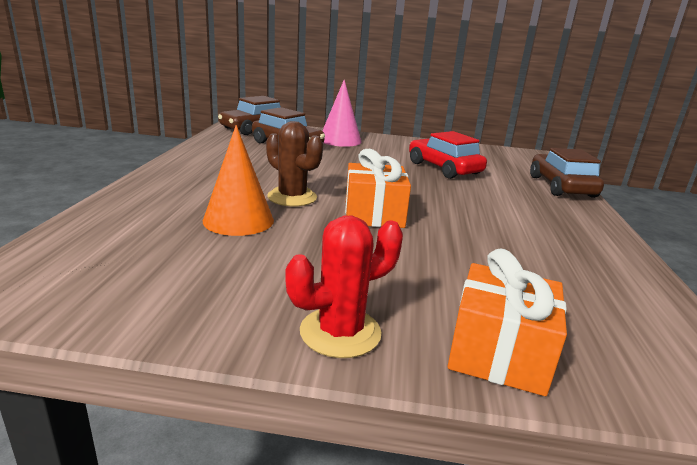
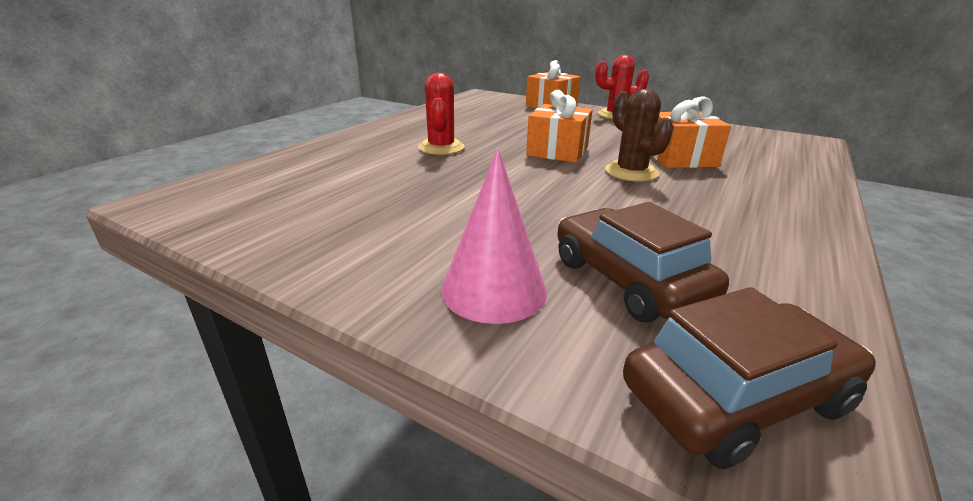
camera: 155 degrees left, 5 degrees up
(238, 220) = (680, 158): orange cone -> orange gift
(444, 168) = (395, 191): red car -> none
(484, 205) = (441, 147): none -> red cactus
(561, 186) = (306, 154): brown car -> none

